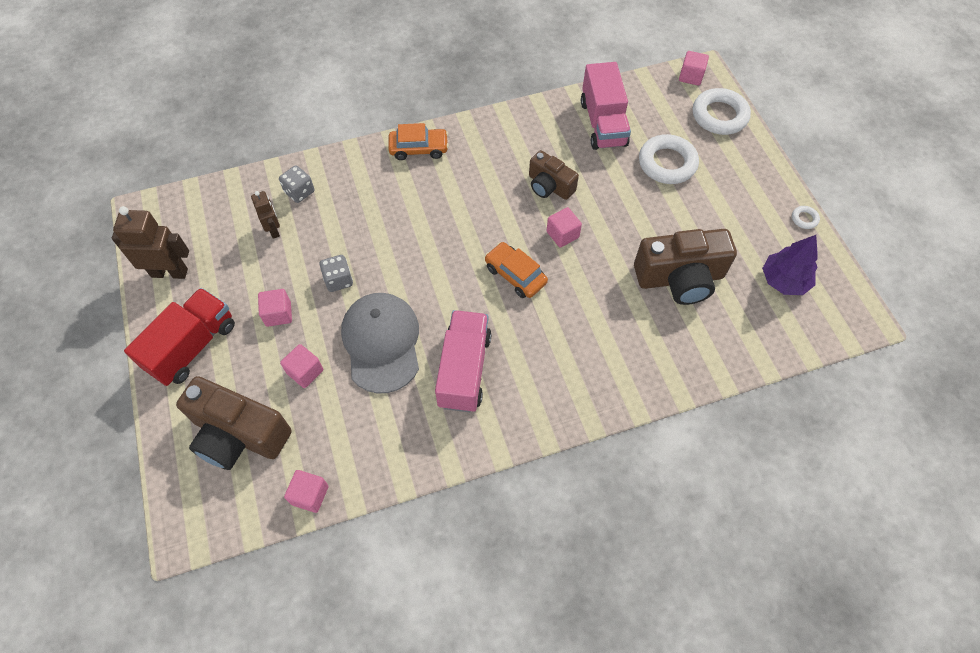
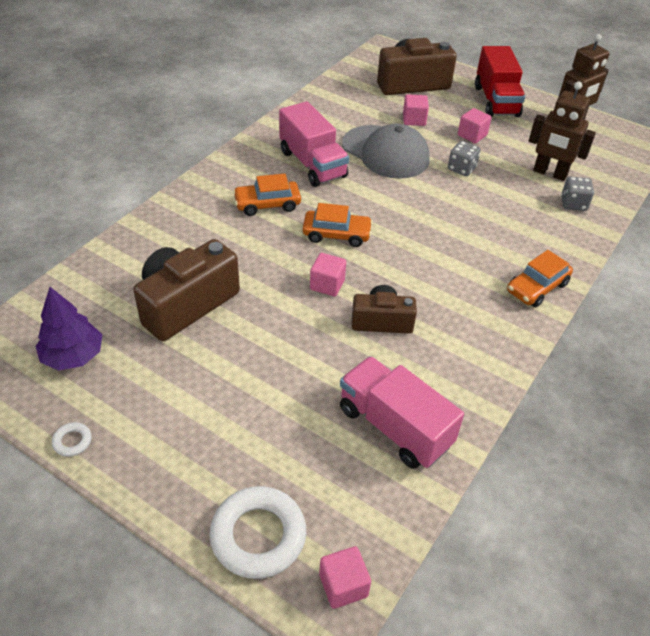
camera: 140 degrees right, 15 degrees down
(274, 230) = (549, 173): brown robot -> brown robot, size x1.69
(310, 495) = (339, 81): pink cube -> none
(546, 343) = (267, 204): none -> orange car
(667, 163) = (280, 419): white ring -> none

